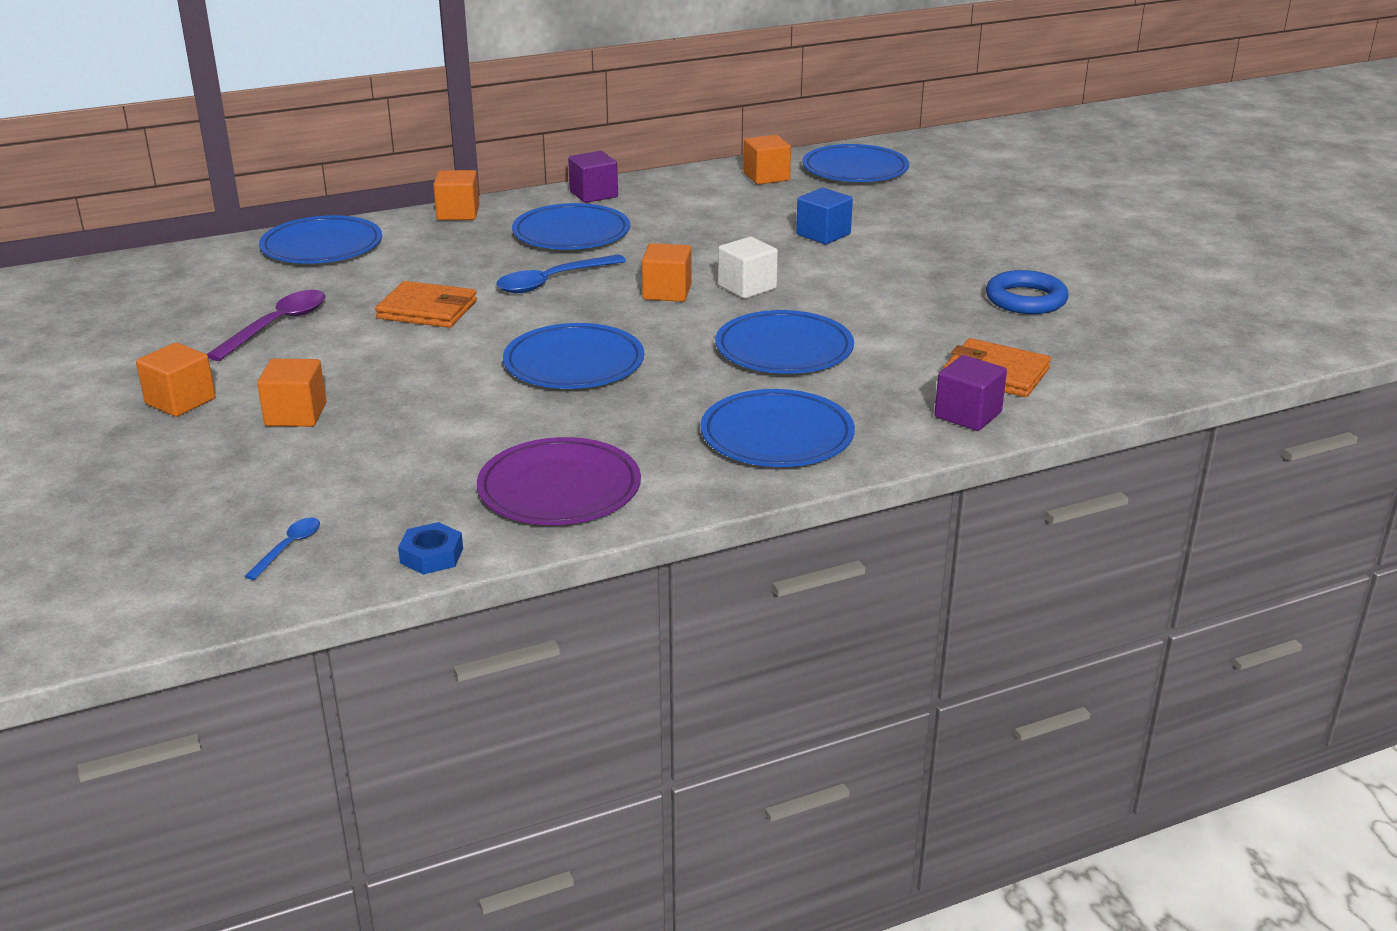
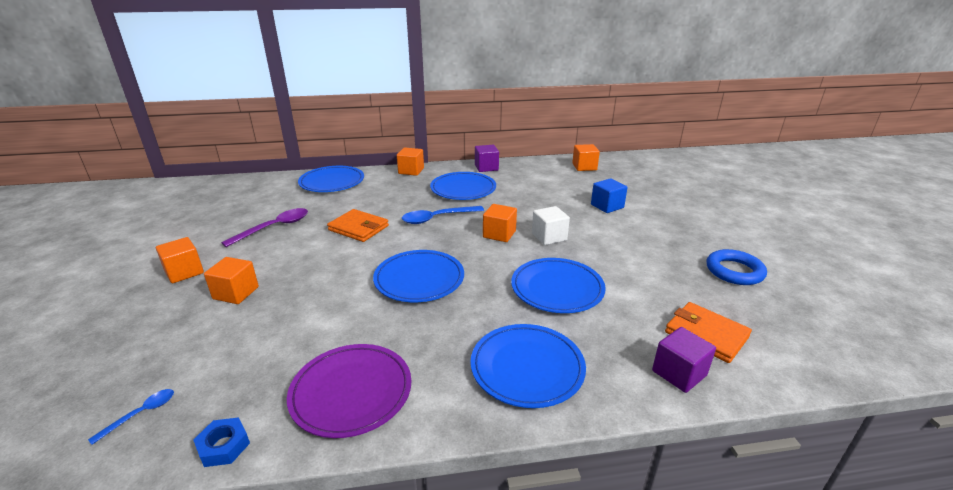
camera: 15 degrees right, 0 degrees up
(855, 169) = (636, 167): blue plate -> none

